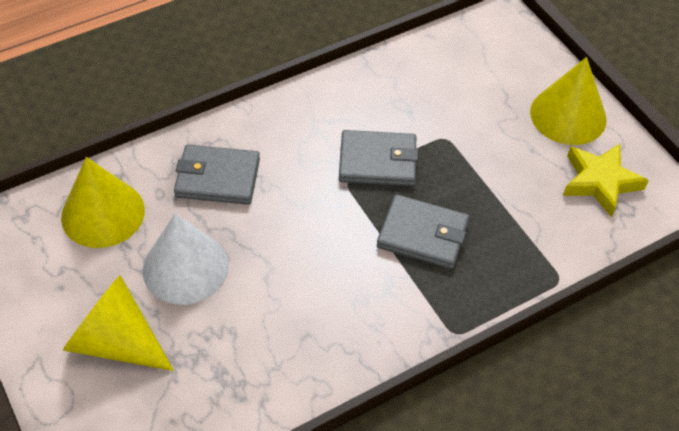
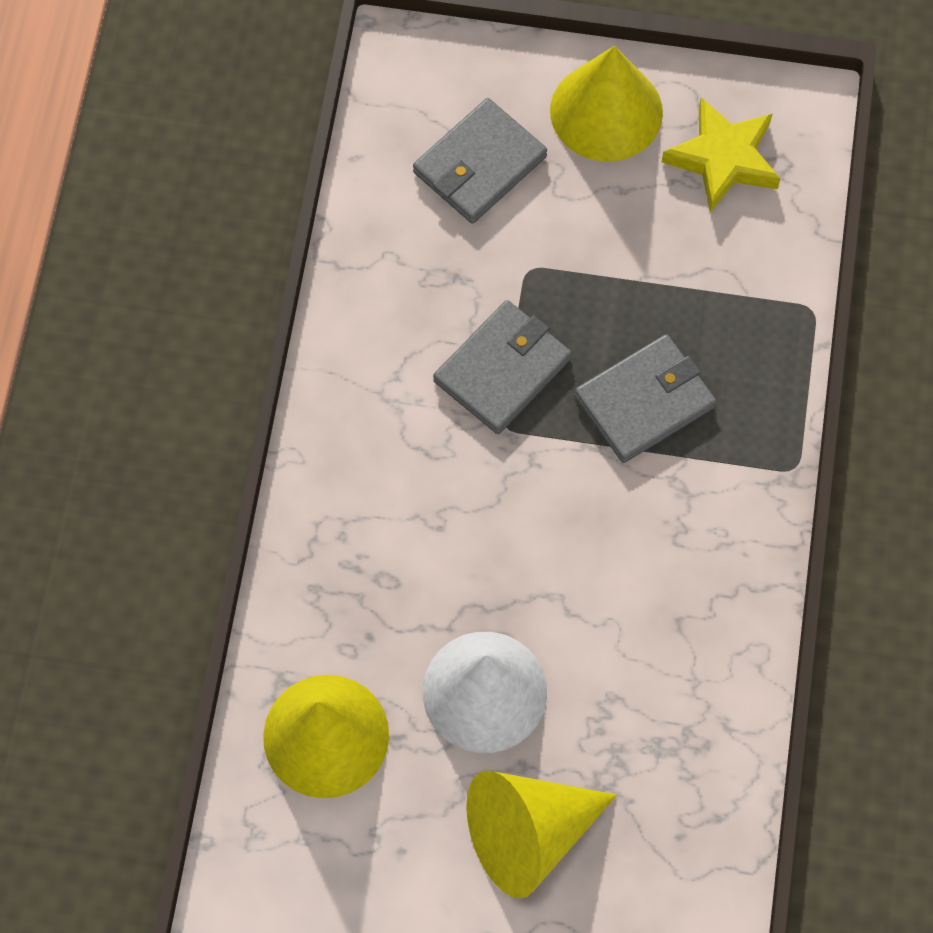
camera: 50 degrees left, 15 degrees up
(217, 178) = (379, 567): grey wallet -> grey wallet (480, 165)

